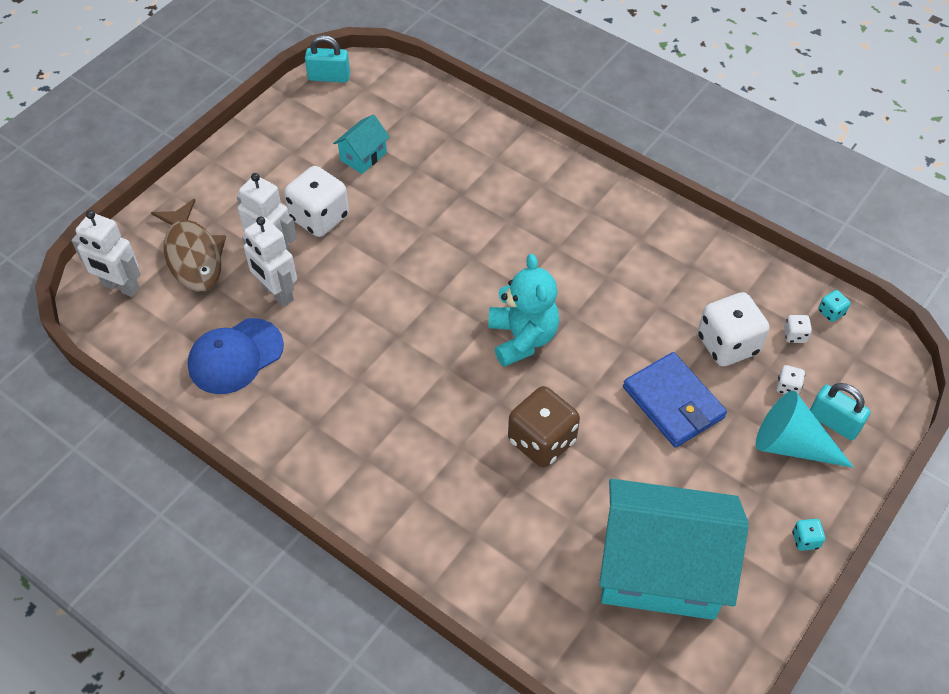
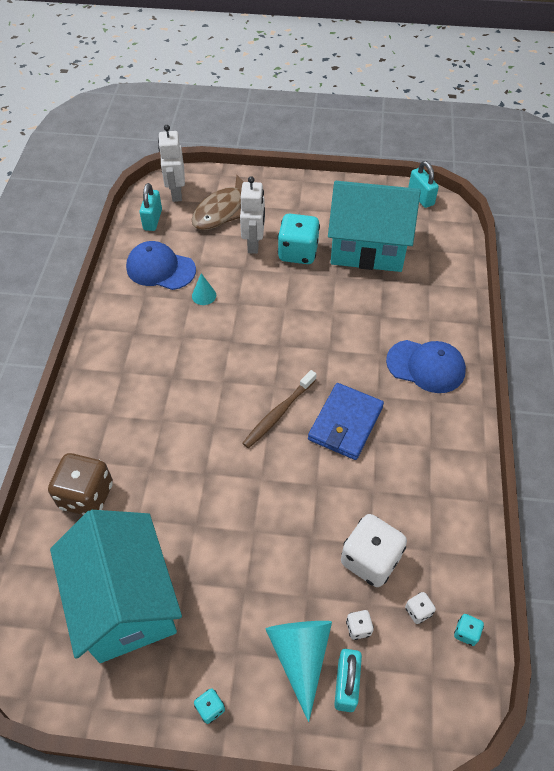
camera: 60 degrees right, 0 degrees up
(146, 330) = (153, 220): none -> turquoise padlock
(277, 293) = (222, 263): white robot -> none
(312, 332) = (204, 295): none -> turquoise cone
(319, 217) = (298, 253): white dice -> turquoise dice
(363, 156) = (368, 248): turquoise house -> turquoise house, size x2.36
(522, 338) = (278, 413): turquoise teddy bear -> brown toothbrush
(542, 441) = (196, 468): brown dice -> brown dice (86, 495)
(548, 192) = (426, 366): none -> blue cap
(673, 402) = (285, 543): blue wallet -> blue wallet (345, 423)

